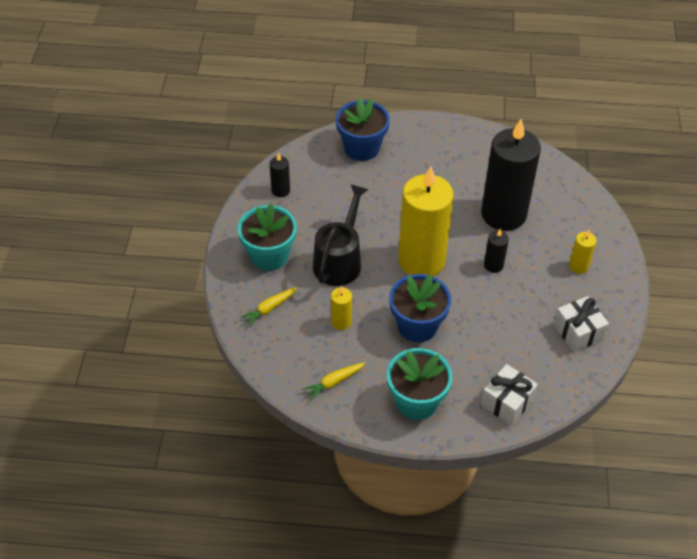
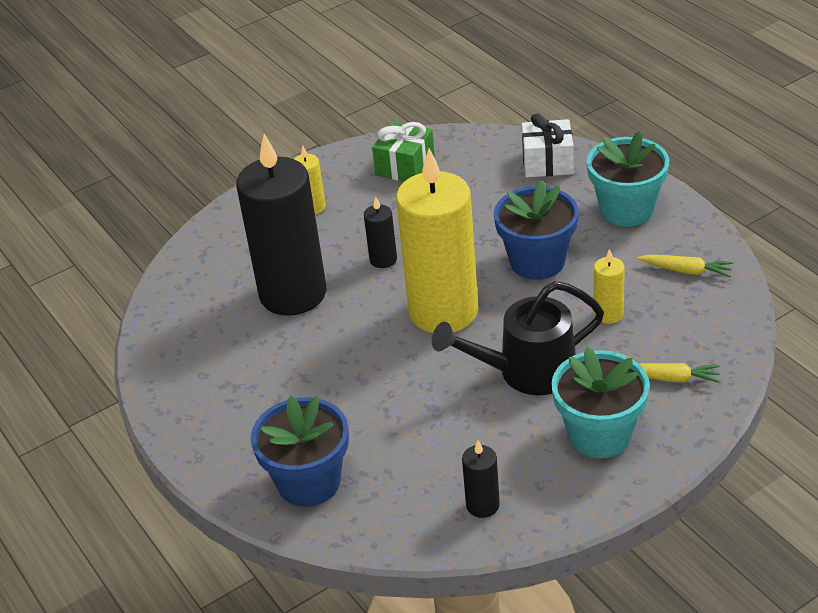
camera: 125 degrees left, 10 degrees down
(578, 332) = (405, 166): white gift -> green gift

